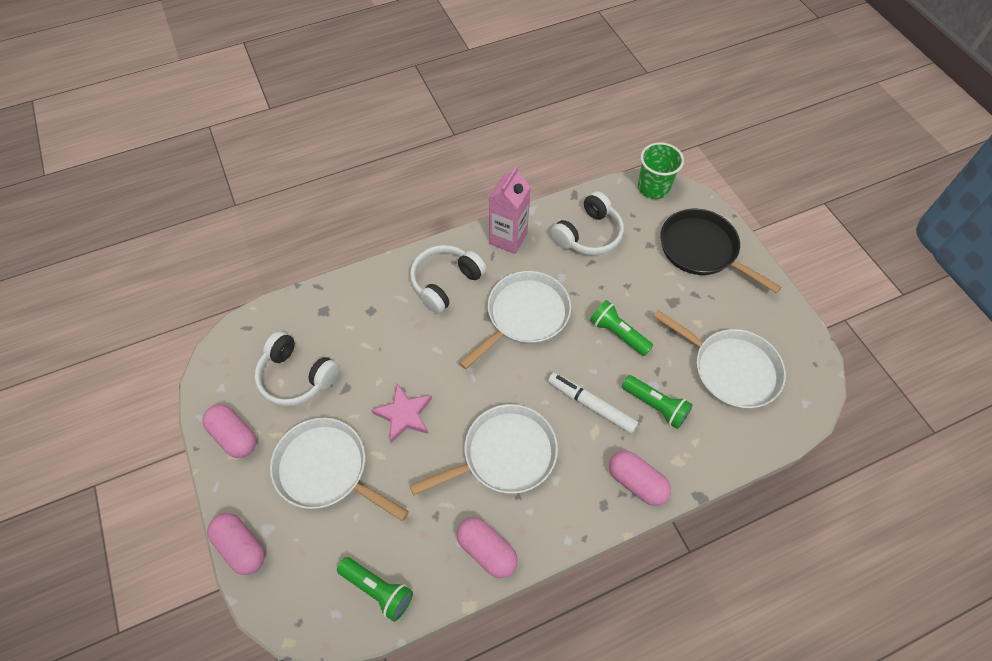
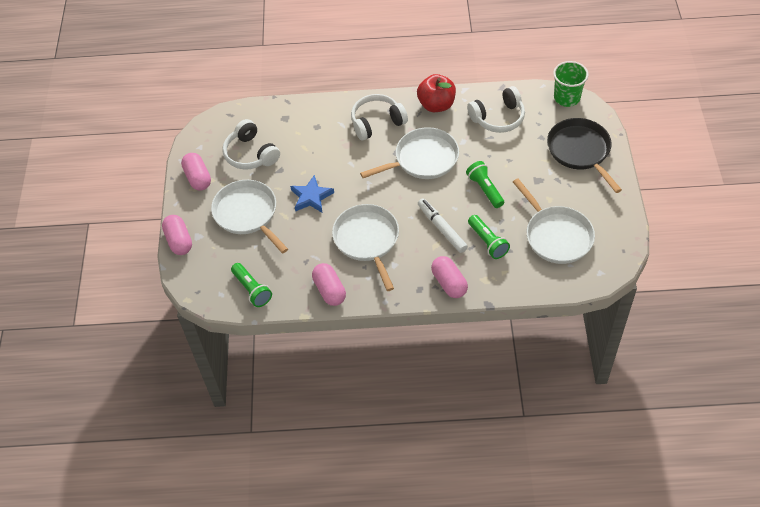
camera: 25 degrees right, 5 degrees down
(404, 415) = (311, 197): pink star -> blue star
(504, 454) = (367, 240): white pan -> white pan turned 105 degrees counterclockwise
(508, 238) = (436, 105): pink carton -> red apple

